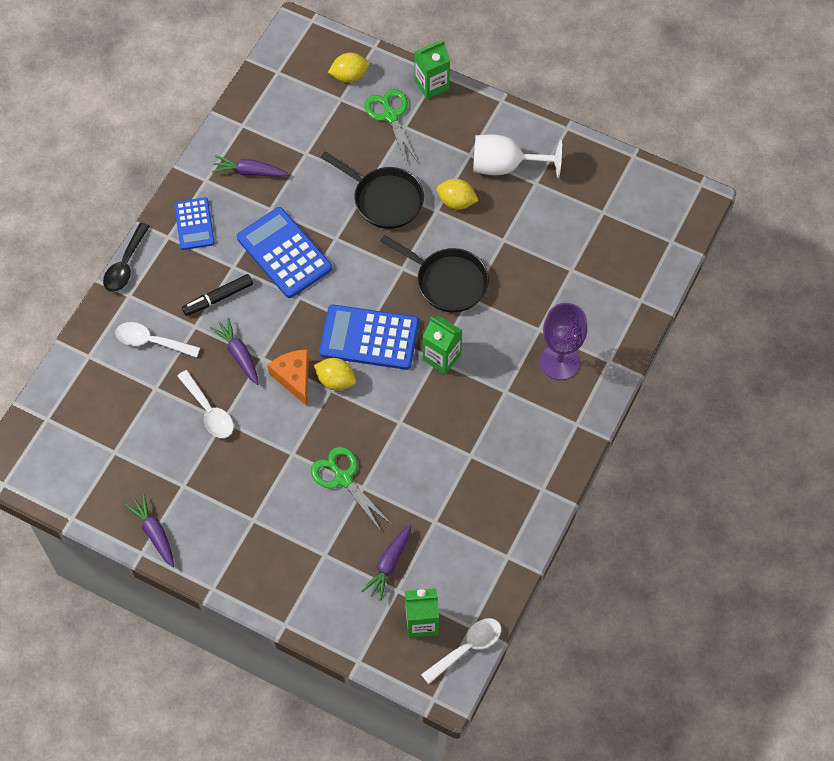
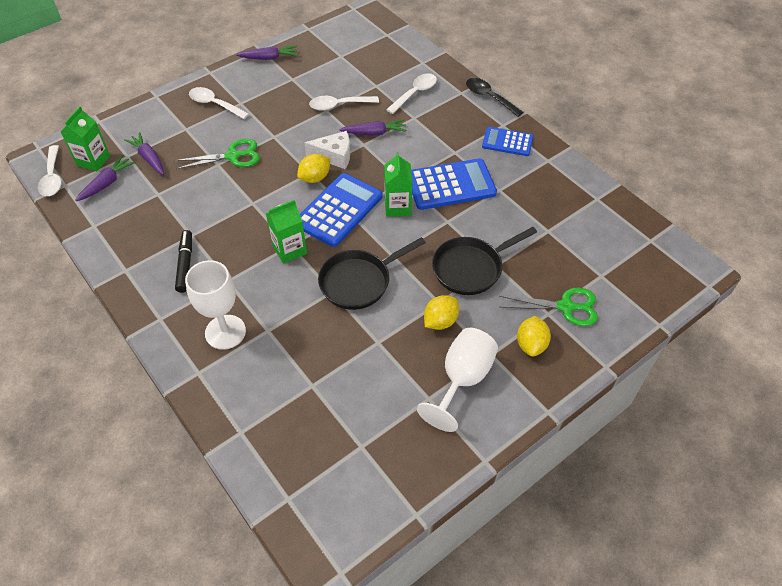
camera: 115 degrees right, 10 degrees down
(218, 298) = (431, 136): black marker -> black marker (185, 264)
(249, 172) = (544, 188): purple carrot -> purple carrot (107, 183)
(268, 547) = (214, 104): none -> white spoon
(294, 378) = (334, 156): orange cheese -> white cheese
(349, 76) = (627, 292): yellow lemon -> yellow lemon (531, 344)
(431, 85) = (592, 355): green carton -> green carton (397, 207)
(559, 362) = (225, 332): purple goblet -> white goblet

